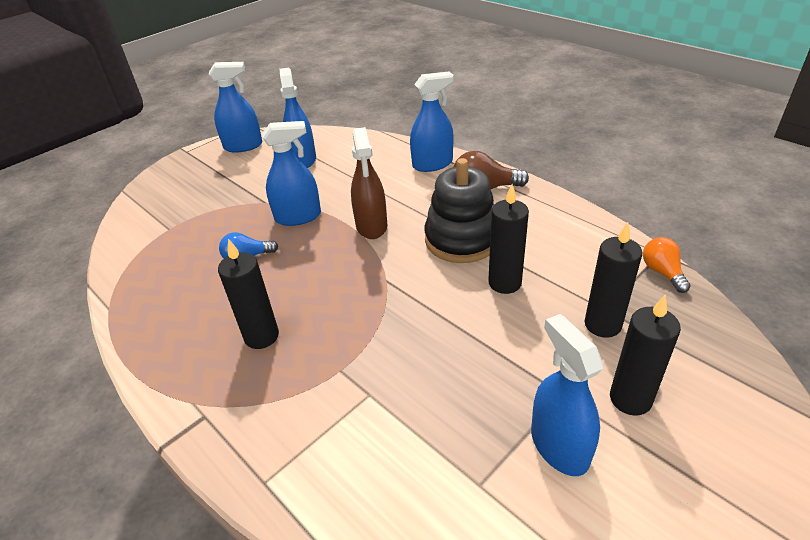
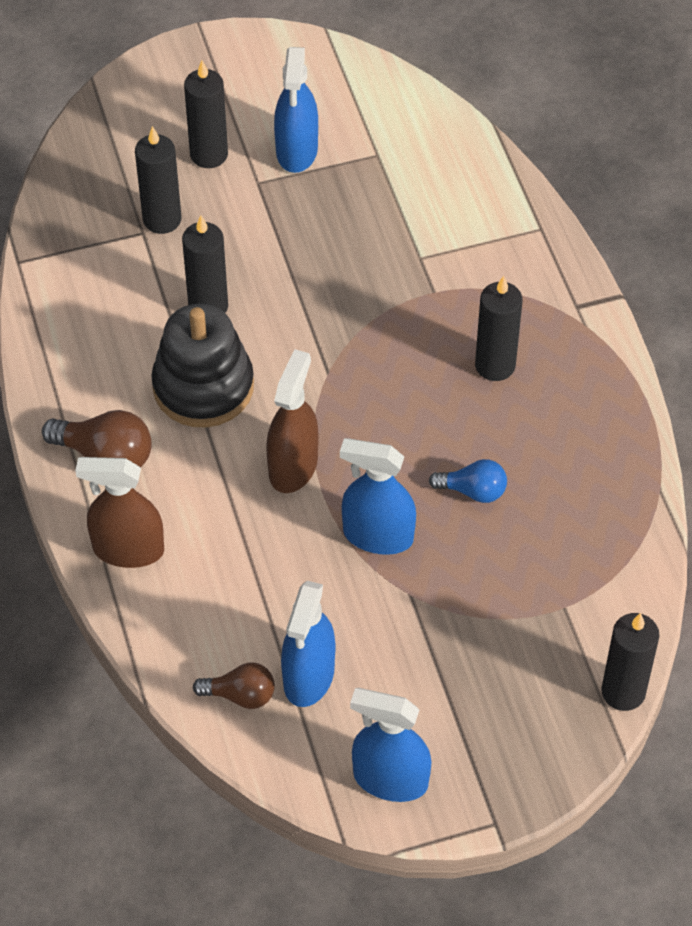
camera: 155 degrees left, 15 degrees up
(125, 209) = (623, 692): none -> black candle
(332, 144) = (240, 695): none -> brown light bulb
(432, 164) = (128, 549): blue spray bottle -> brown spray bottle
(662, 272) = (44, 240): orange light bulb -> none

